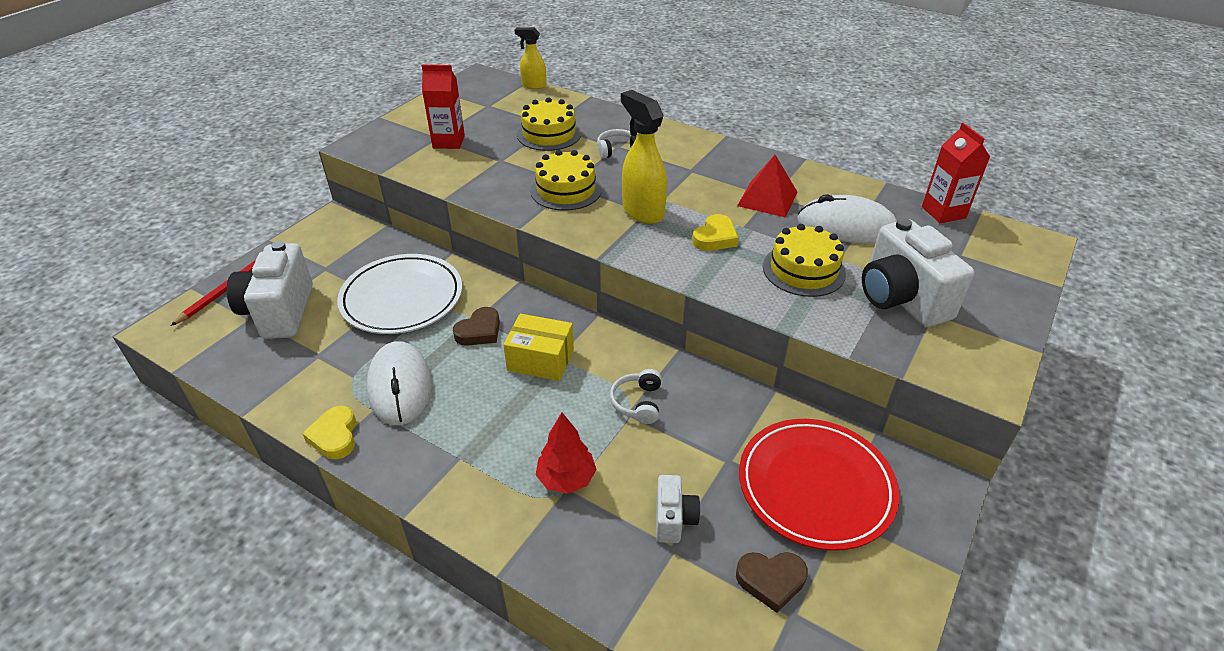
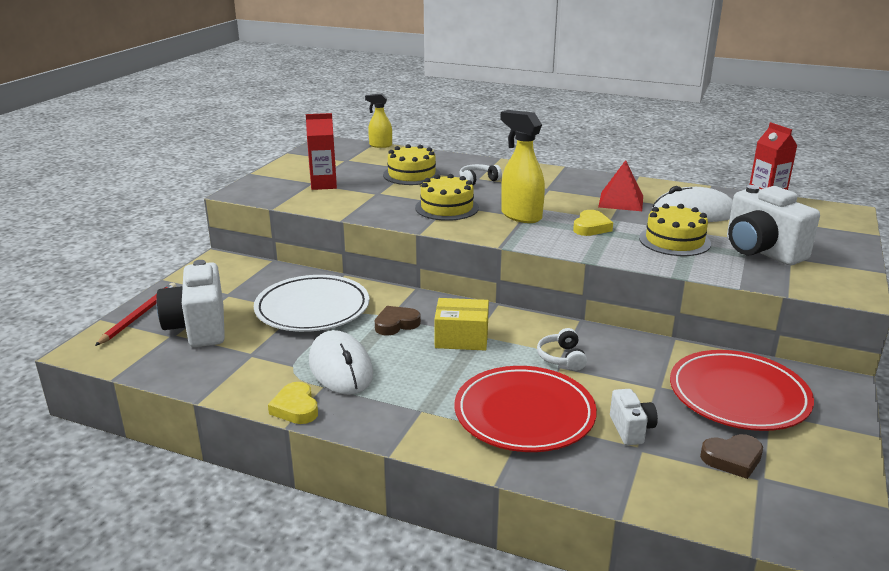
camera: 10 degrees left, 15 degrees down
(479, 331) = (396, 324): brown heart -> brown heart turned 150 degrees counterclockwise
(566, 479) = (524, 414): red tree -> red plate

